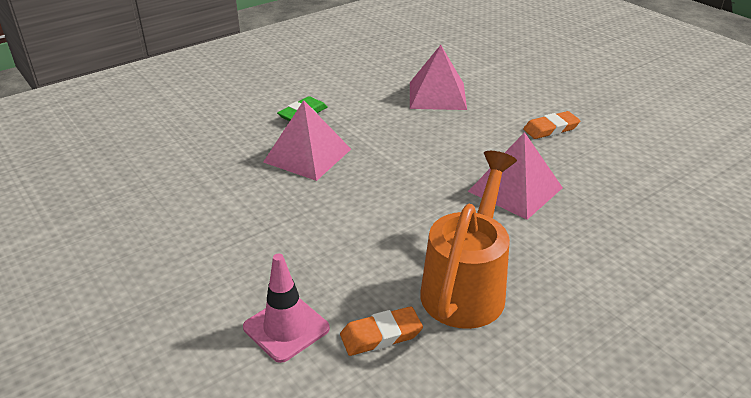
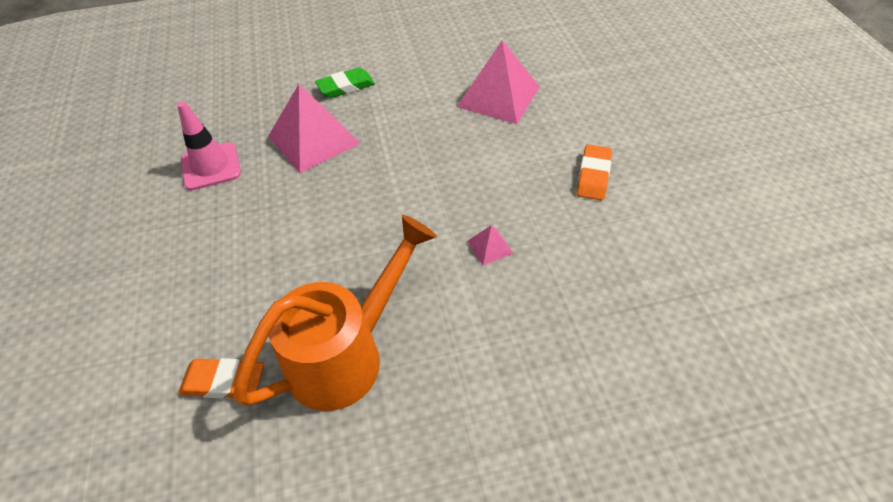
camera: 25 degrees right, 15 degrees up
(286, 328) = (151, 339): pink traffic cone -> pink traffic cone (211, 166)
(515, 189) = (490, 247): pink pyramid -> pink pyramid, size x0.43
(551, 129) = (593, 175): orange eraser -> orange eraser turned 75 degrees counterclockwise

